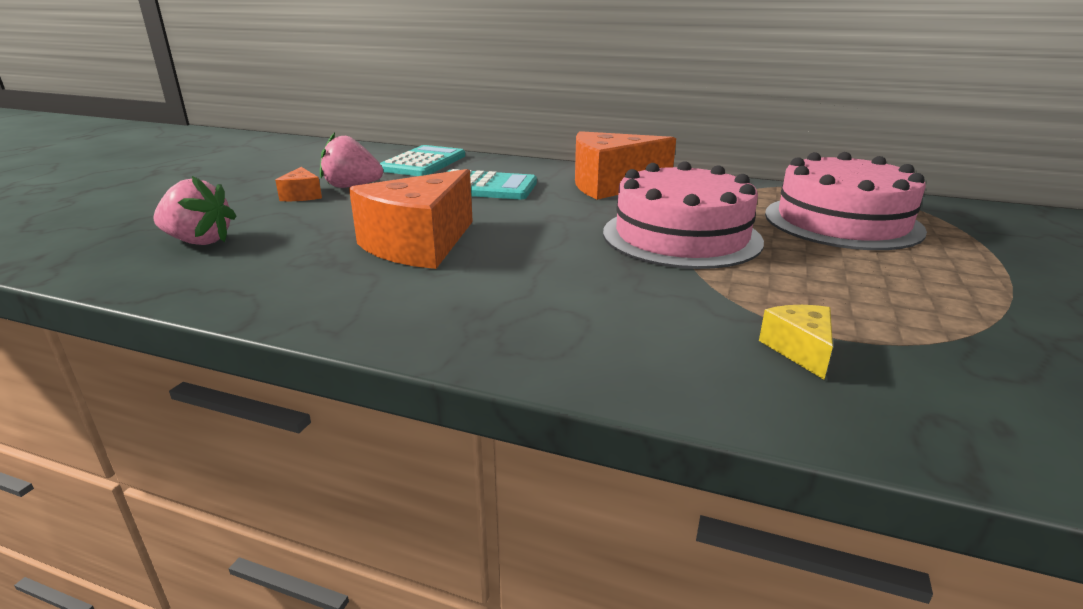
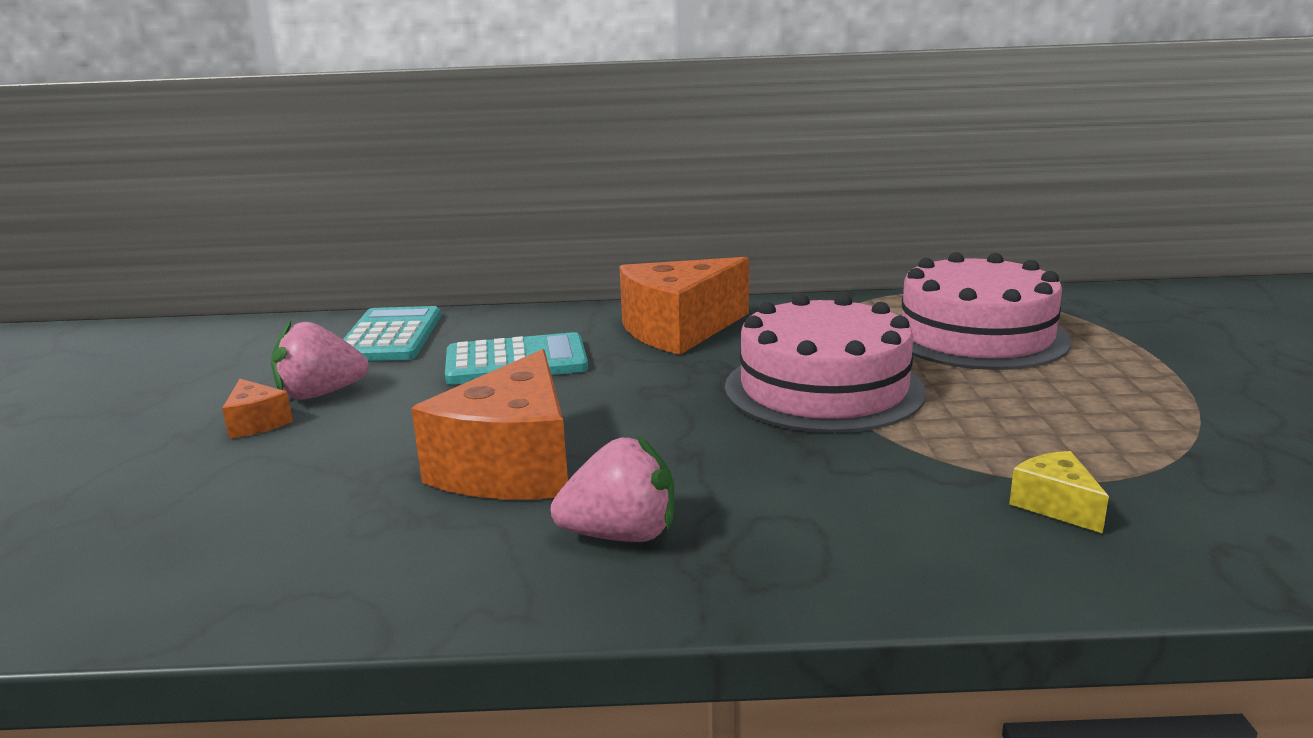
camera: 20 degrees left, 5 degrees down
(199, 241) = (171, 530): pink strawberry -> pink strawberry (621, 535)

